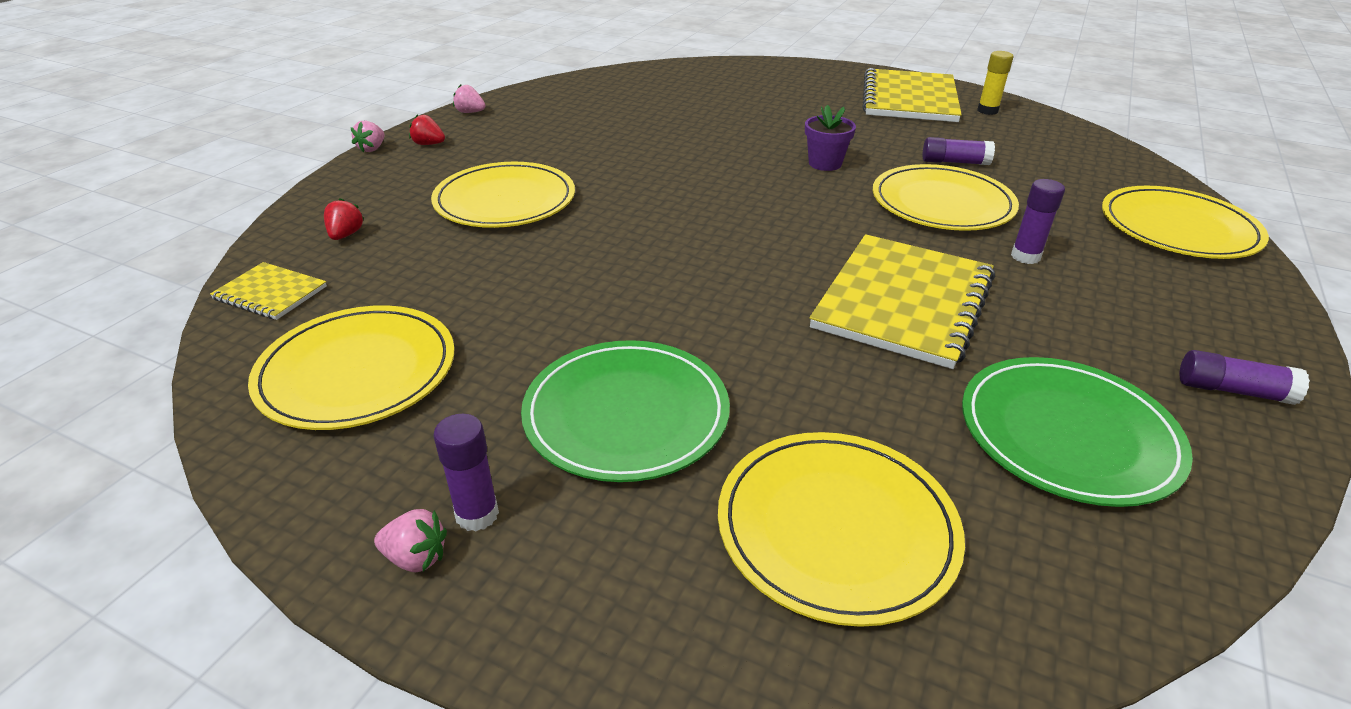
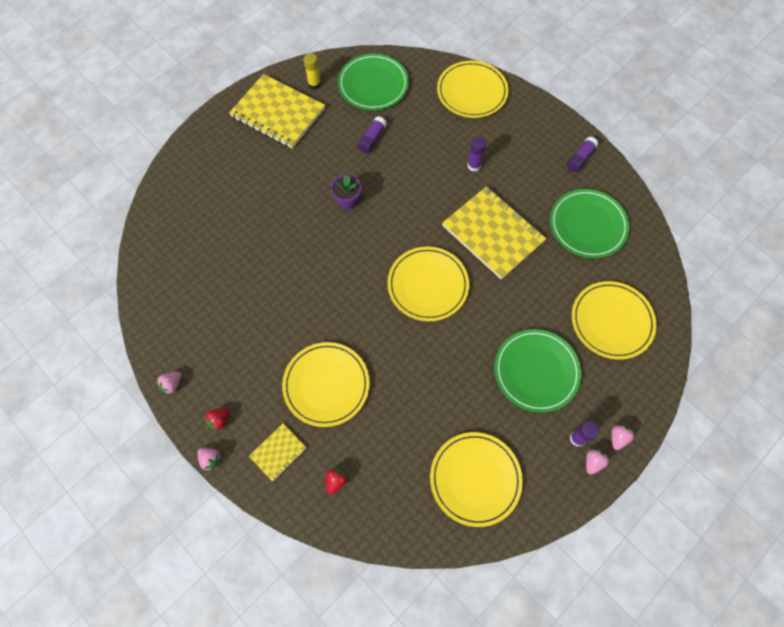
camera: 70 degrees left, 30 degrees up
(270, 293) = (389, 523): yellow notebook -> yellow notebook (278, 452)
(346, 235) = (336, 481): red strawberry -> red strawberry turned 90 degrees clockwise
(496, 602) = (618, 438): none -> pink strawberry
(942, 203) = (414, 170): yellow plate -> yellow plate (428, 285)
(1052, 147) = (373, 84): none -> green plate

